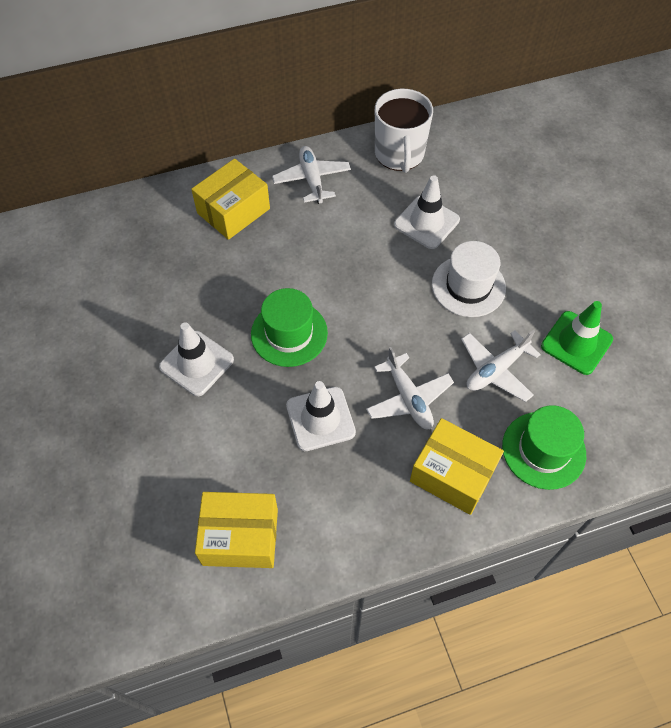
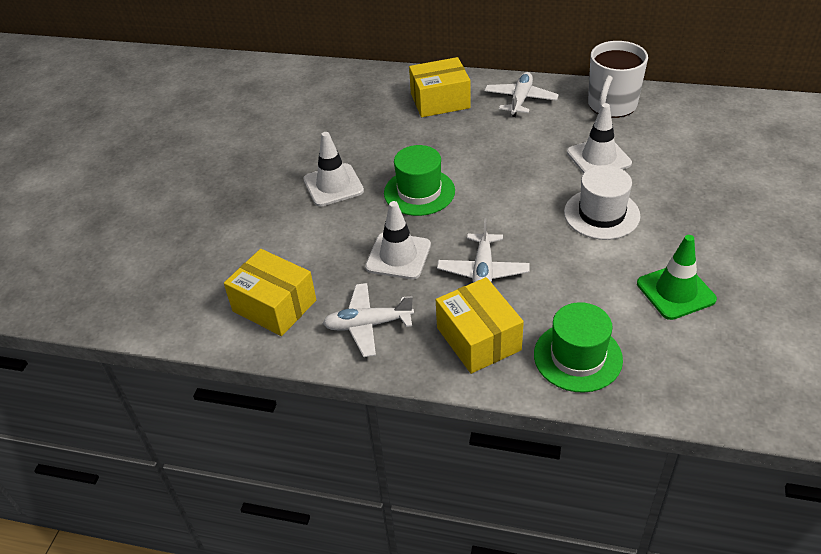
camera: 35 degrees right, 15 degrees down
(496, 370) = (579, 282): white plane -> white plane (368, 325)

